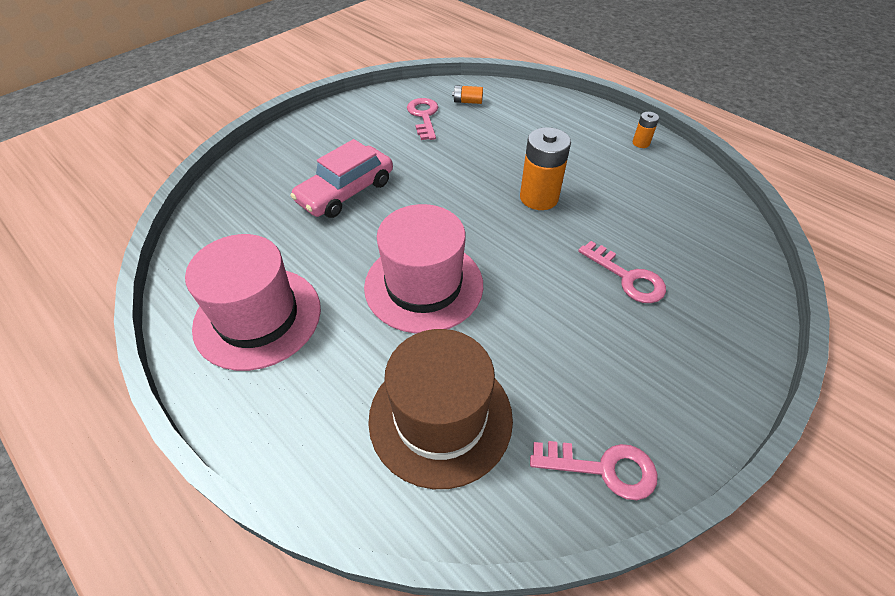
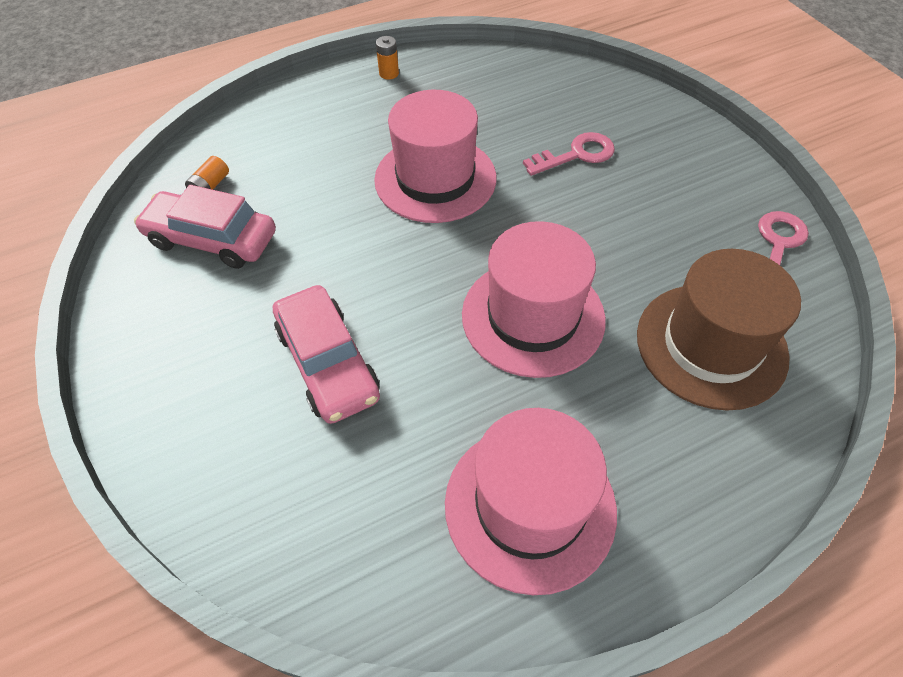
camera: 70 degrees left, 5 degrees up
(424, 116) = (212, 239): pink key -> pink car
(539, 197) = (435, 179): orange battery -> pink hat

